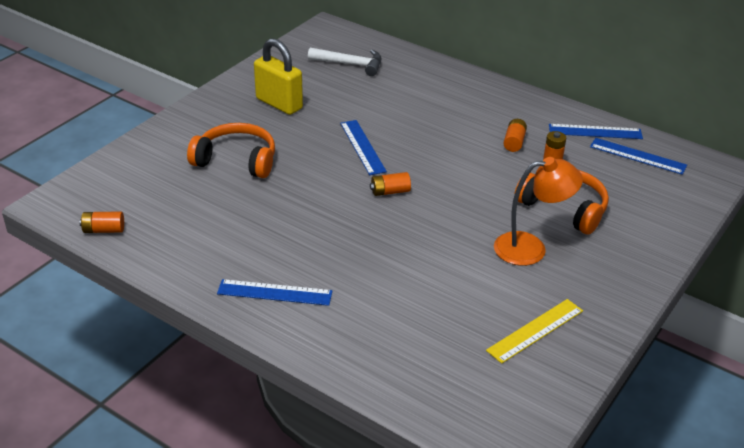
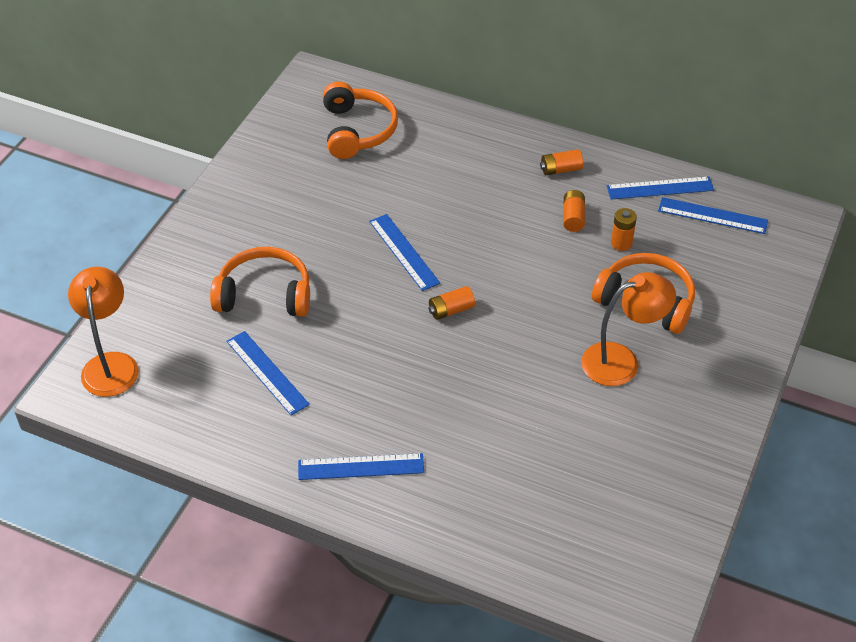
camera: 10 degrees left, 10 degrees up
(92, 190) = (110, 364): none -> orange lamp
(103, 230) = (143, 417): orange battery -> orange battery (560, 170)
(218, 213) = (267, 372): none -> blue ruler
(279, 104) = (289, 203): yellow padlock -> none
(351, 64) = (358, 130): white hammer -> orange headphones
(535, 330) = (647, 466): yellow ruler -> none

